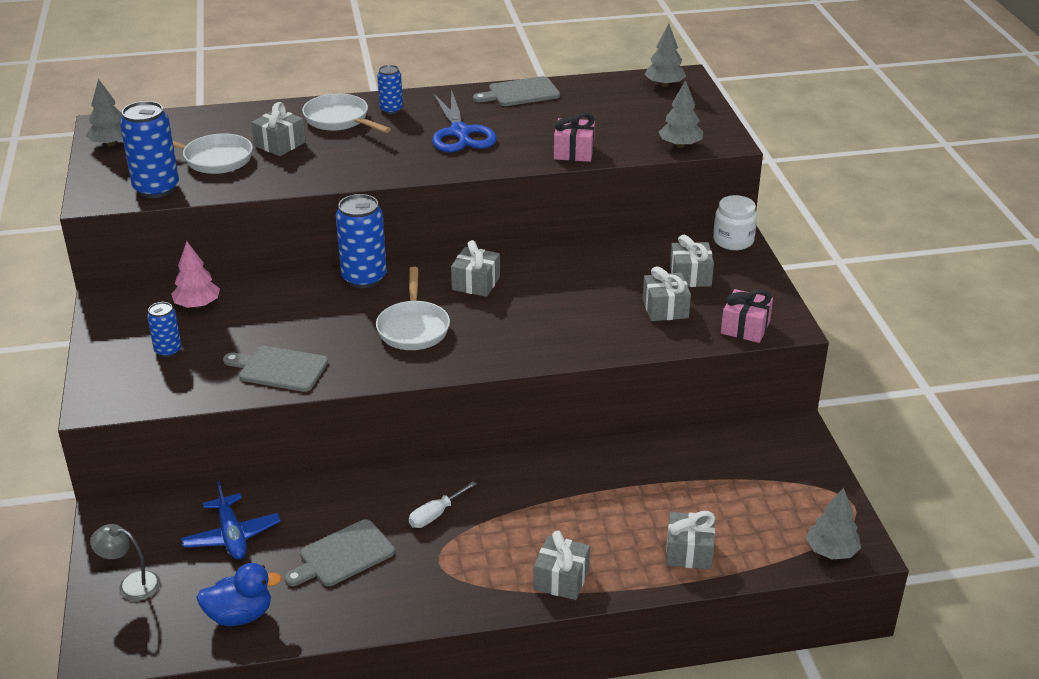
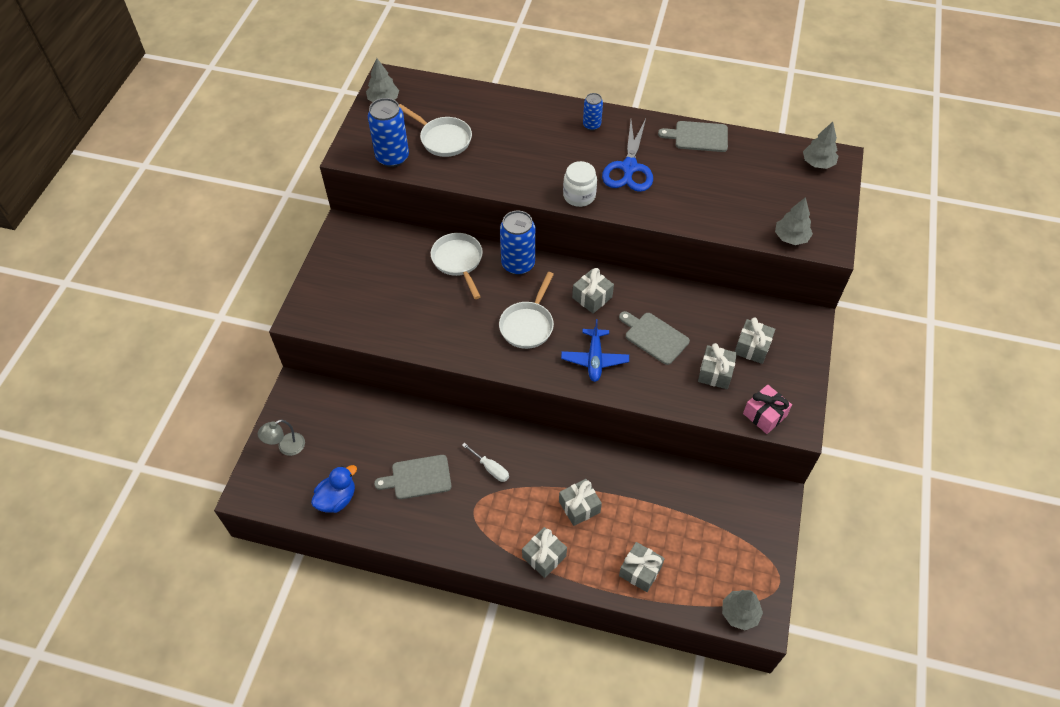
camera: 25 degrees right, 20 degrees up
(131, 584) = (286, 447): grey lamp -> grey lamp turned 75 degrees counterclockwise
(168, 350) = (362, 286): blue can -> none
(197, 305) = (398, 250): pink tree -> none
(232, 536) = (359, 433): blue plane -> blue plane (594, 359)
(240, 615) = (337, 499): blue duck -> blue duck turned 60 degrees counterclockwise
(279, 369) = (423, 330): grey cutting board -> grey cutting board (654, 337)
(280, 144) = (495, 138): grey gift -> grey gift (579, 507)
(340, 120) = (549, 125): white pan -> white pan (458, 261)
(435, 515) = (490, 468): white screwdriver -> white screwdriver turned 120 degrees counterclockwise
(574, 152) = (703, 217): pink gift -> none
(733, 241) = (806, 323): white jar -> white jar (579, 196)

